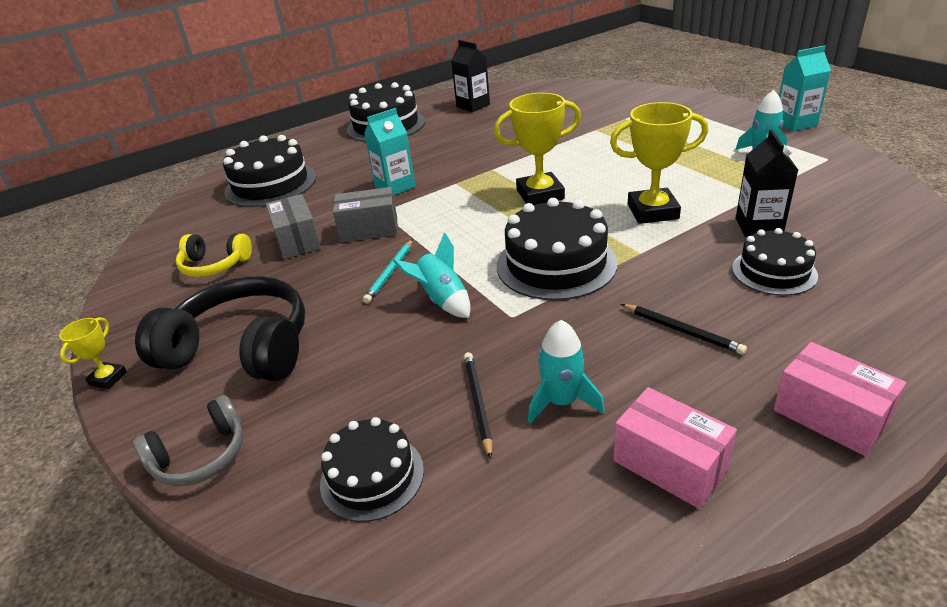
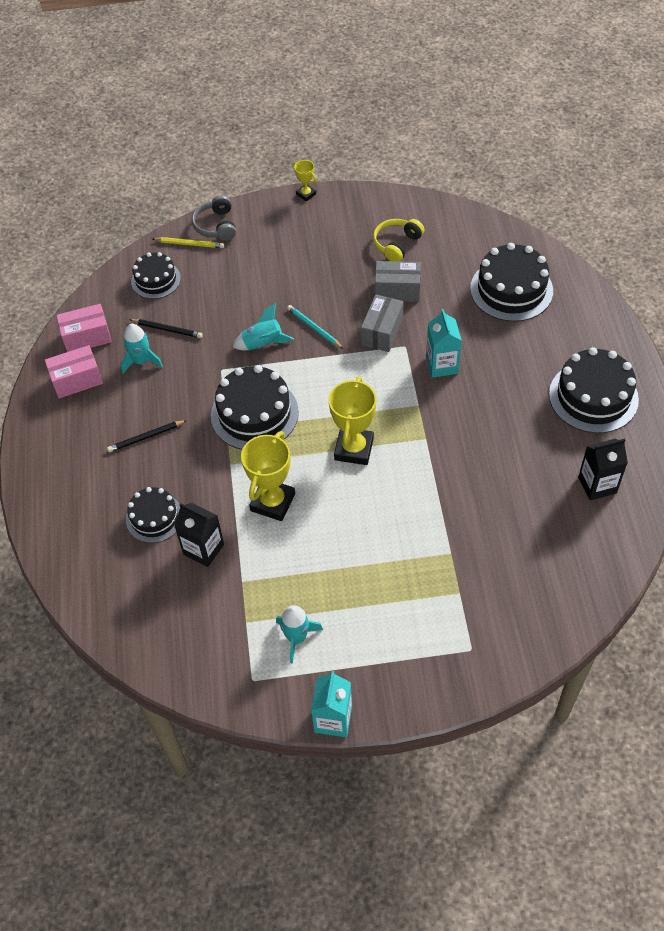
camera: 115 degrees right, 20 degrees up
(241, 348) = (289, 247): black headphones -> none
(260, 472) = (189, 244): none -> yellow pencil
(830, 416) = (49, 454): pink box -> pink box (87, 337)

